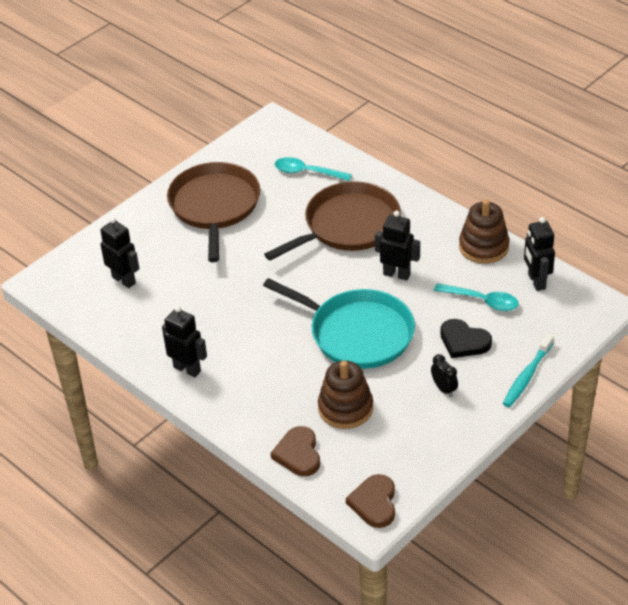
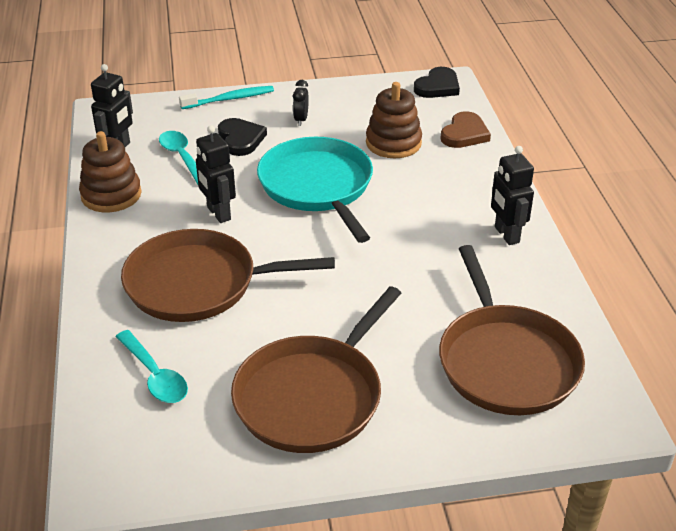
camera: 145 degrees left, 5 degrees down
(124, 280) = (506, 361): black robot -> brown pan
(374, 503) = (437, 86): brown heart -> black heart

